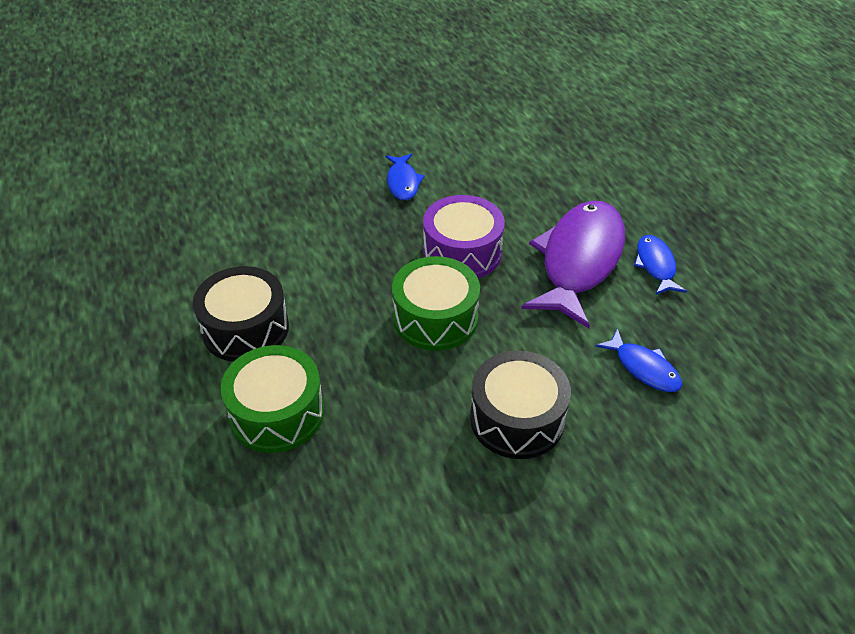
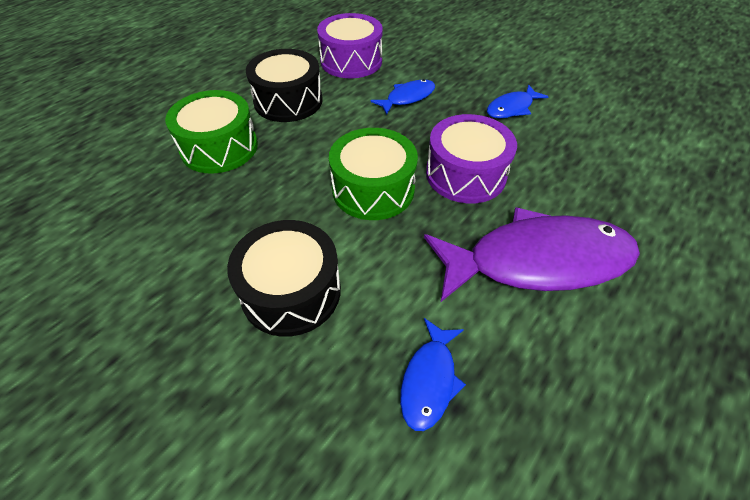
camera: 60 degrees right, 5 degrees up
(221, 251) = (351, 61): none -> purple drum
(656, 265) = (601, 335): blue fish -> blue fish (407, 98)

